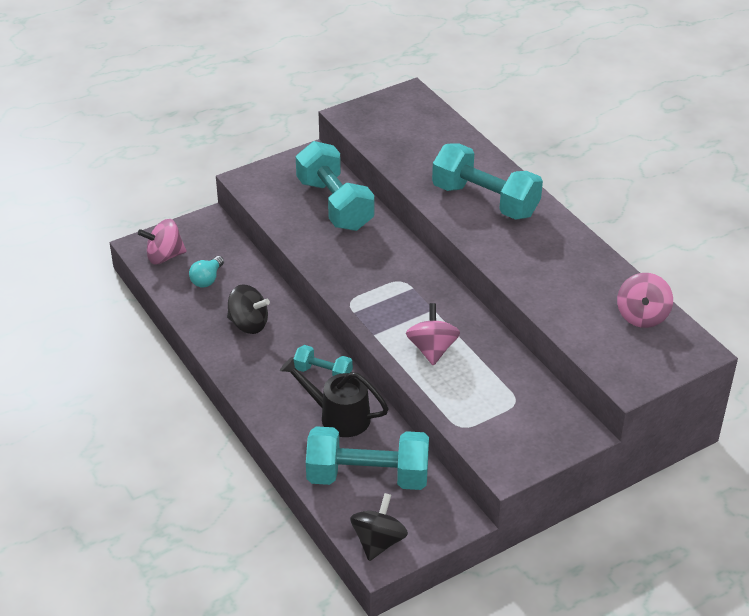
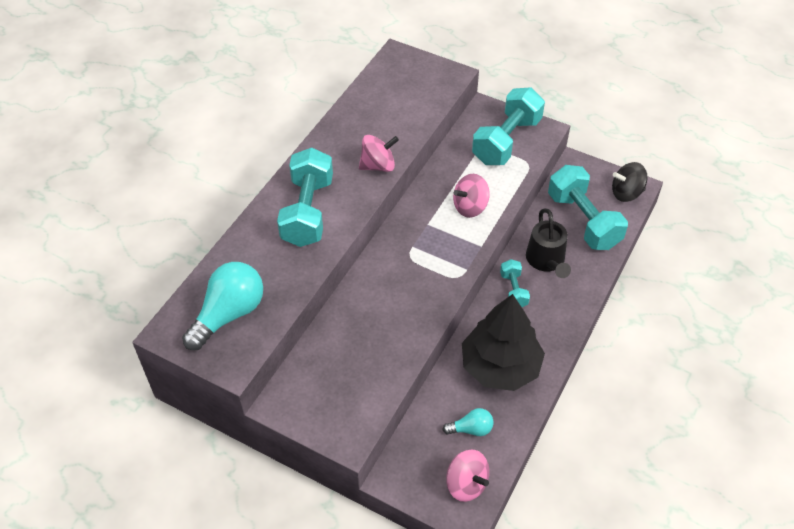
camera: 120 degrees left, 10 degrees up
(248, 324) = (500, 366): black spinning top -> black tree
(334, 204) = (342, 347): turquoise dumbbell -> turquoise dumbbell (506, 141)
(402, 126) = (229, 314): none -> turquoise light bulb
(642, 316) = (383, 87): pink spinning top -> pink spinning top (378, 166)

